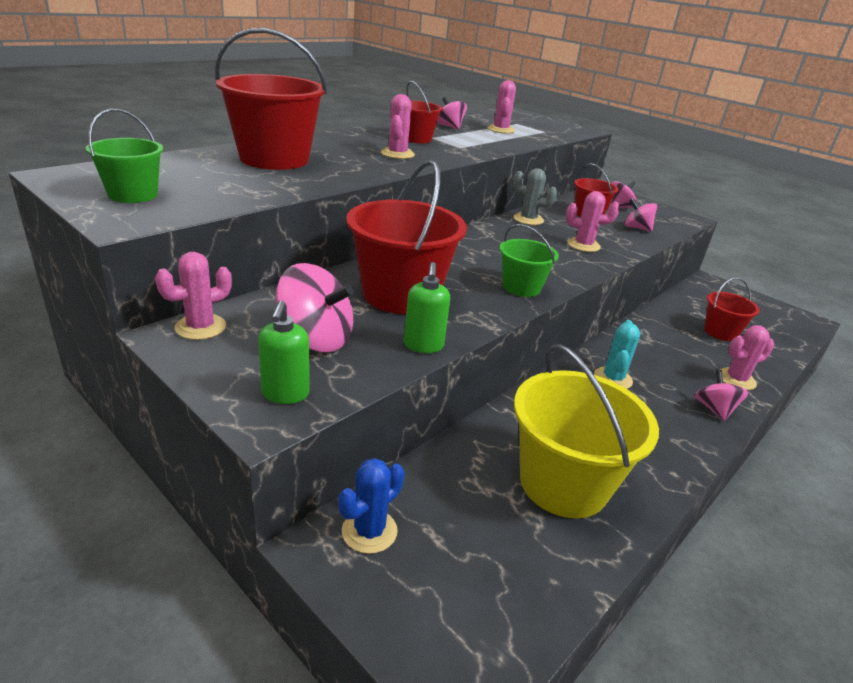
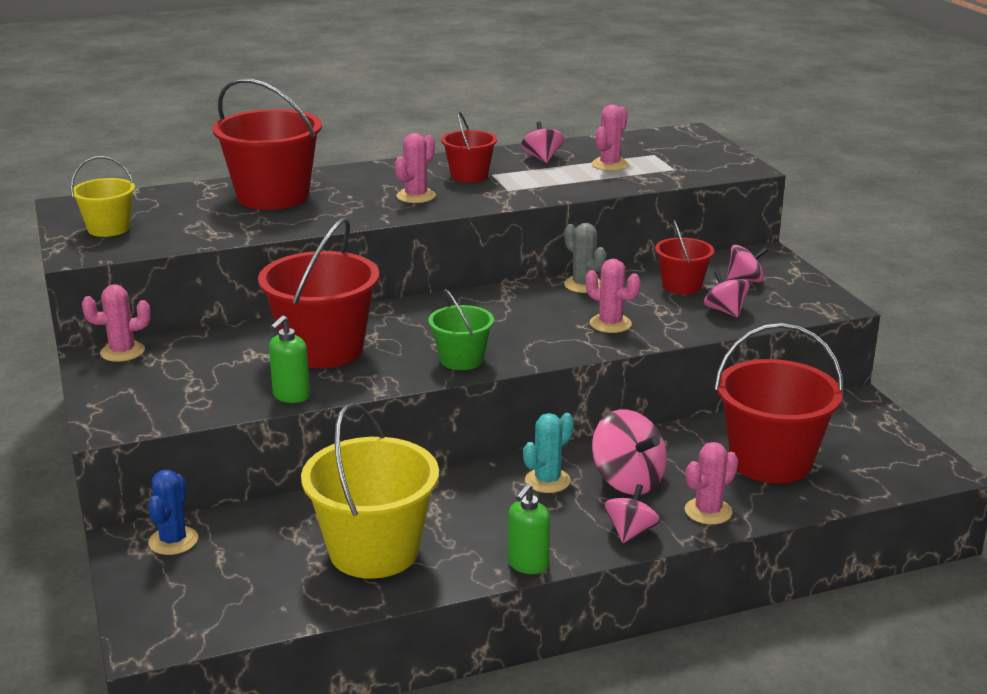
camera: 30 degrees right, 5 degrees down
(133, 194) = (108, 228): green bucket -> yellow bucket
(285, 394) = (139, 412): green soap dispenser -> green soap dispenser (528, 565)
(316, 338) = (205, 375): pink spinning top -> pink spinning top (627, 481)
(369, 531) = (173, 541): blue cactus -> blue cactus turned 60 degrees counterclockwise
(720, 332) = (771, 461): red bucket -> red bucket, size x1.84
(736, 379) = (708, 511): pink cactus -> pink cactus turned 45 degrees counterclockwise

